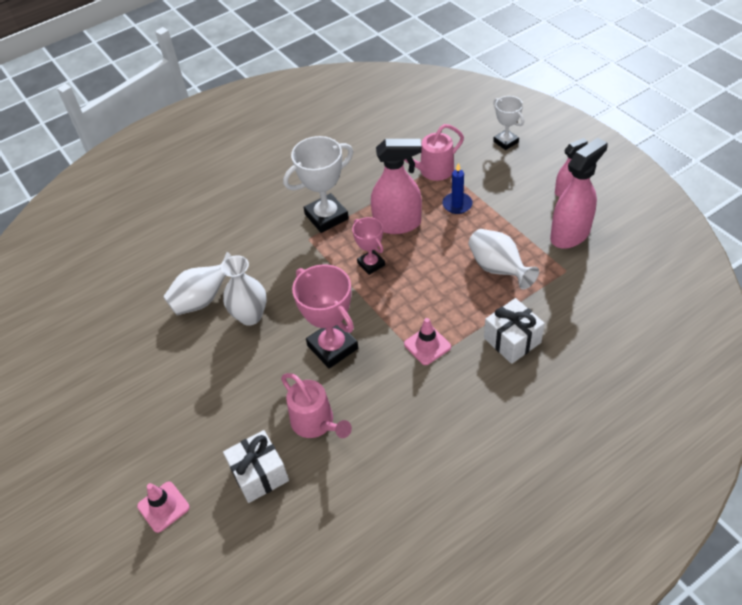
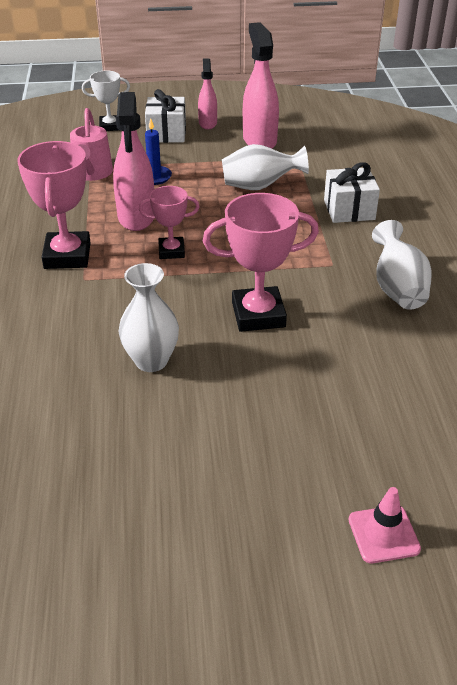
camera: 65 degrees left, 10 degrees down
(204, 299) = (81, 392): white vase -> white vase (397, 289)
(259, 474) = (390, 428): white gift -> white gift (166, 133)
(316, 423) = (352, 361): pink watering can -> none
(326, 217) = (67, 256): white trophy -> pink trophy
(397, 224) = (136, 217): pink spray bottle -> pink spray bottle turned 150 degrees clockwise
(427, 345) = (312, 255): pink traffic cone -> none

